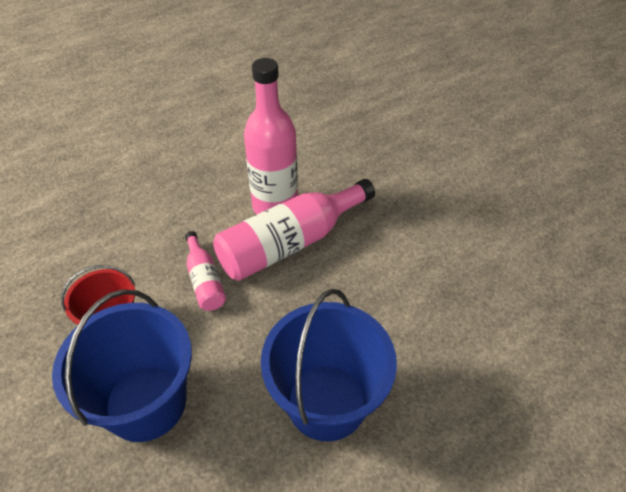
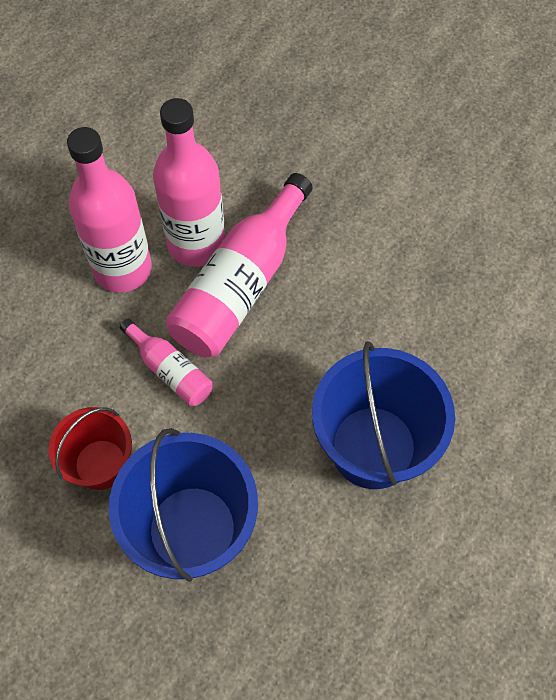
camera: 25 degrees left, 15 degrees up
(215, 204) = (122, 269): none -> pink bottle

